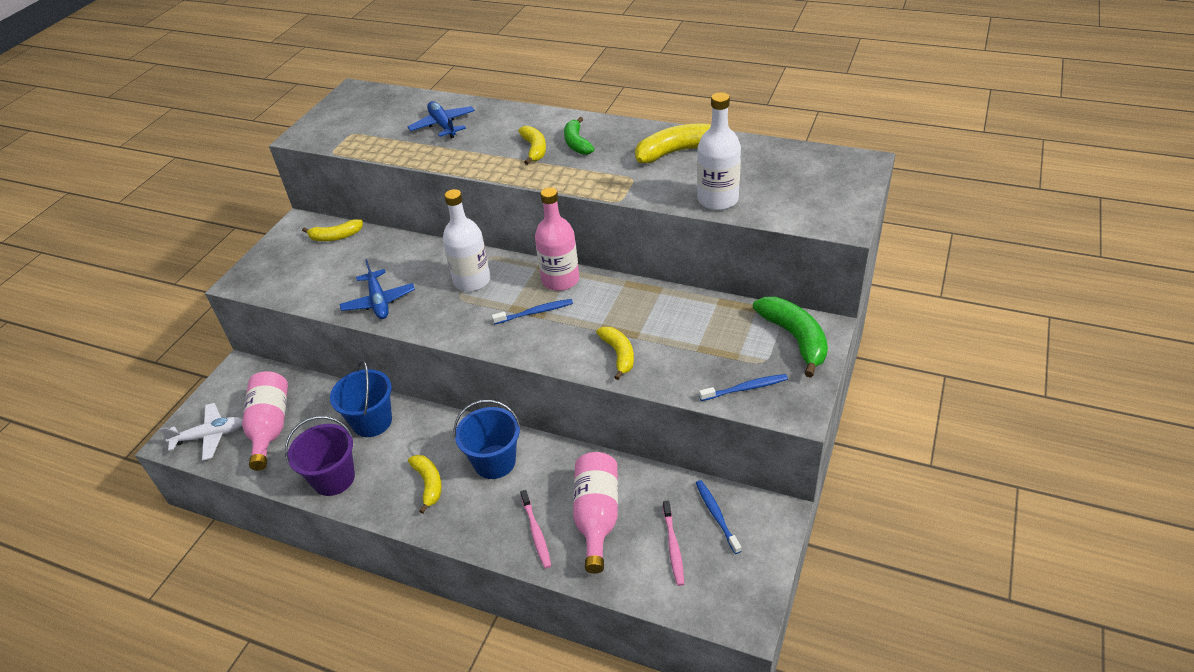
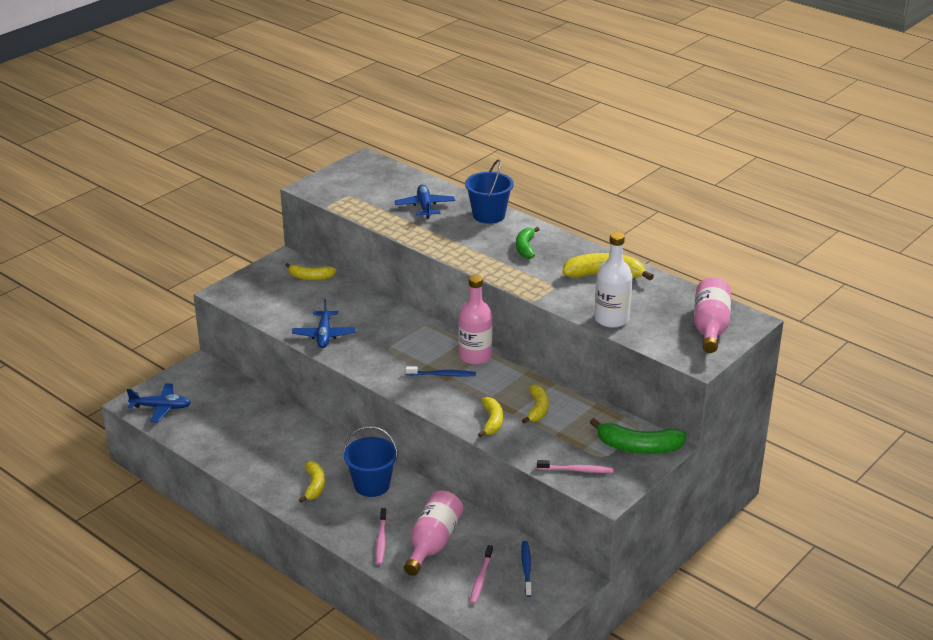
camera: 15 degrees right, 10 degrees down
(210, 436) = (161, 407): white plane -> blue plane
(270, 427) = (209, 414): pink bottle -> pink bottle (710, 327)
(333, 478) = (244, 462): purple bucket -> none
(372, 422) = (289, 431): blue bucket -> blue bucket (488, 215)
(472, 281) = (404, 339): white bottle -> none
(534, 149) = (488, 244): yellow banana -> yellow banana (537, 409)
(746, 388) = (577, 470): blue toothbrush -> pink toothbrush
(795, 338) = (638, 447): green banana -> green banana turned 105 degrees clockwise

